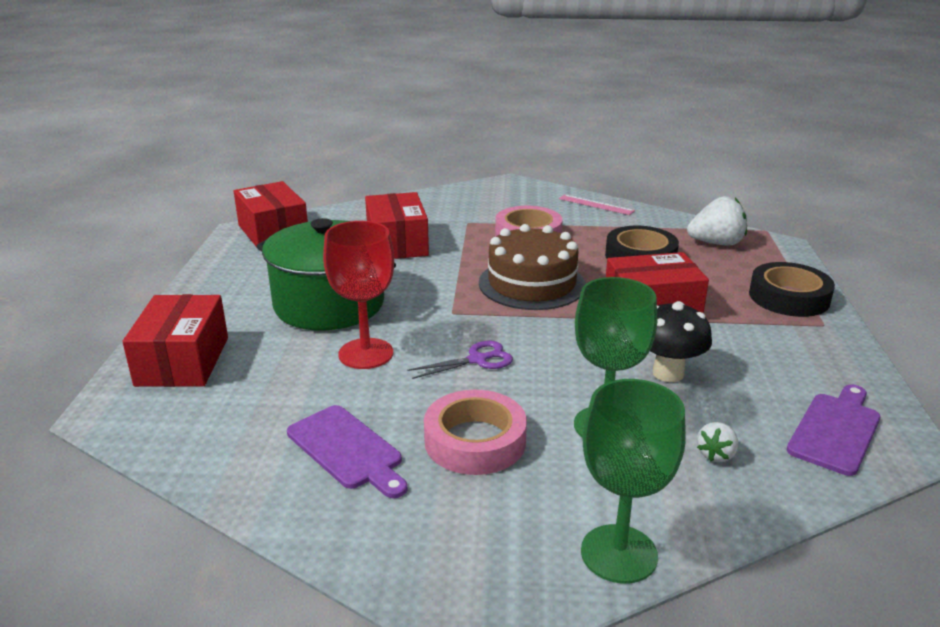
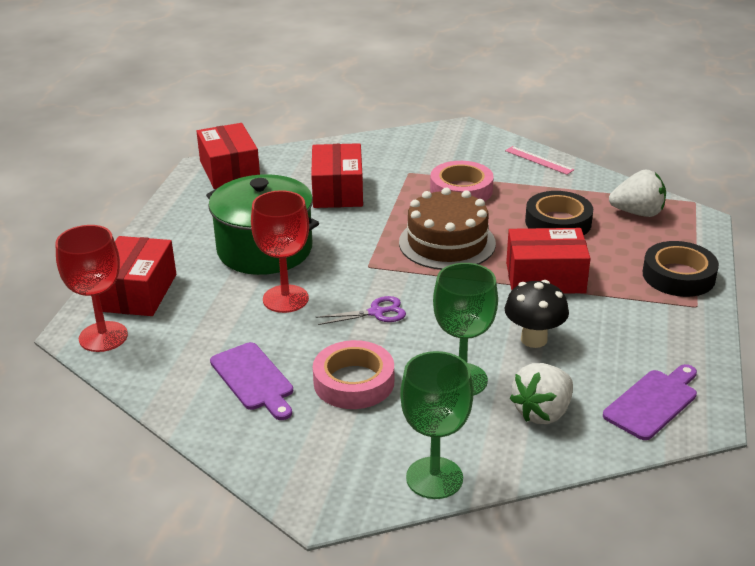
camera: 10 degrees right, 5 degrees up
(142, 416) = (103, 337): none -> red goblet
(716, 454) = (542, 412): white strawberry -> white strawberry, size x1.88

